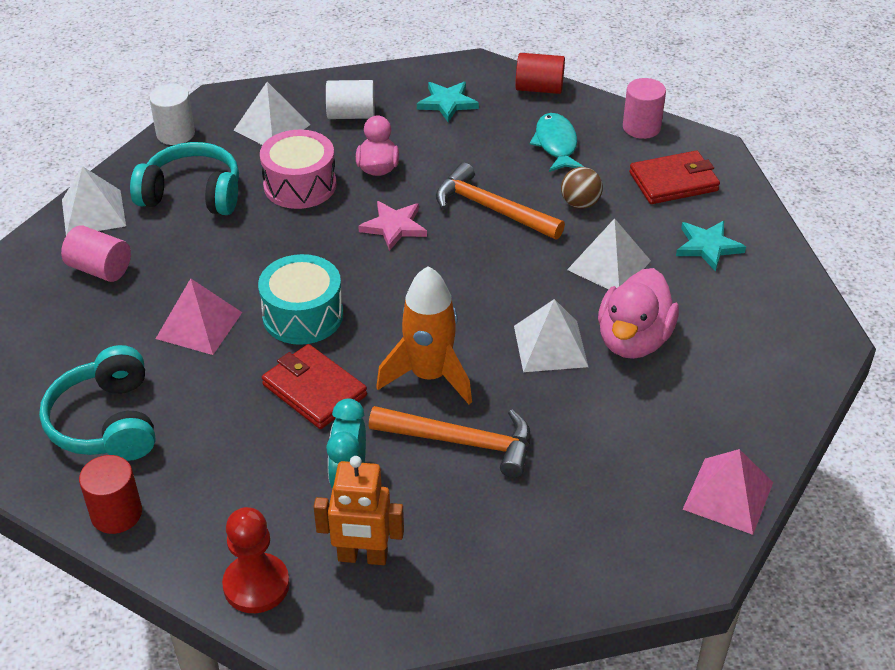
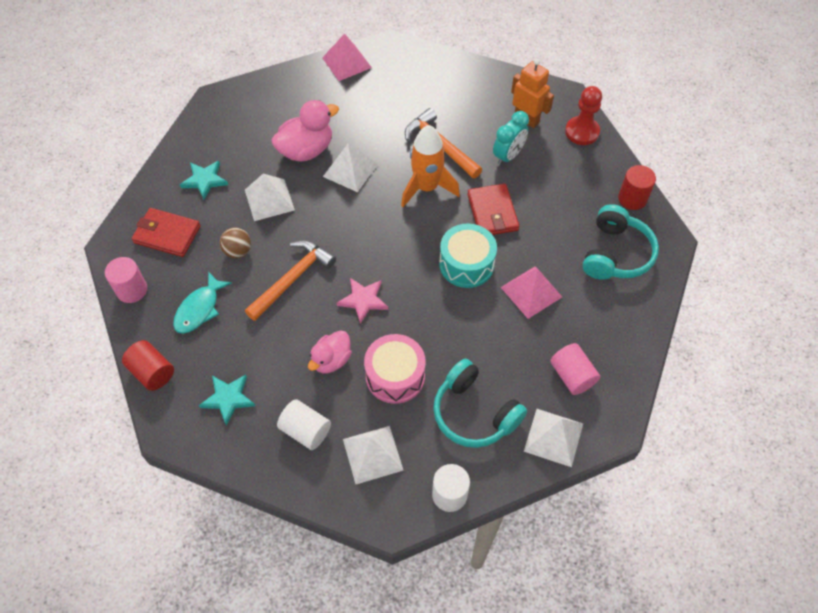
camera: 145 degrees left, 15 degrees up
(491, 209) = (292, 279): orange hammer -> orange hammer turned 120 degrees counterclockwise

